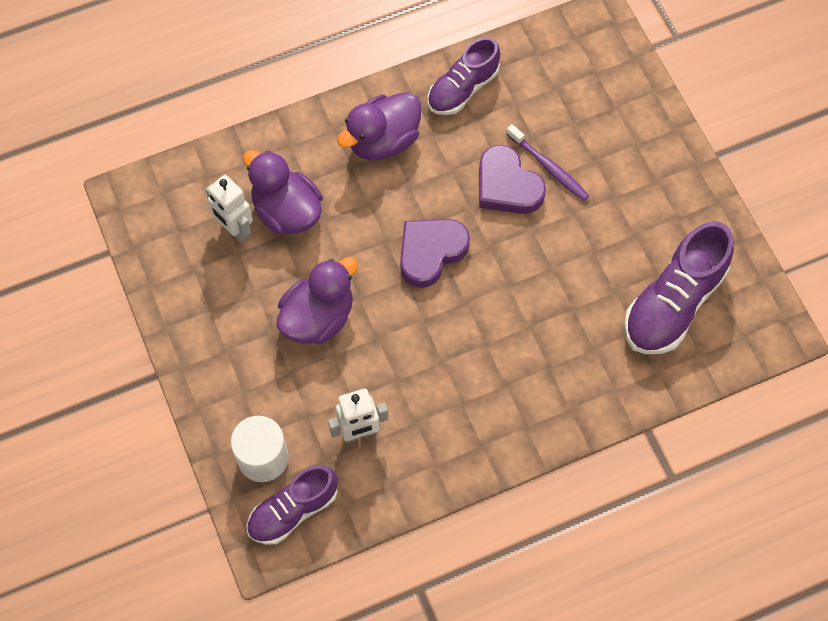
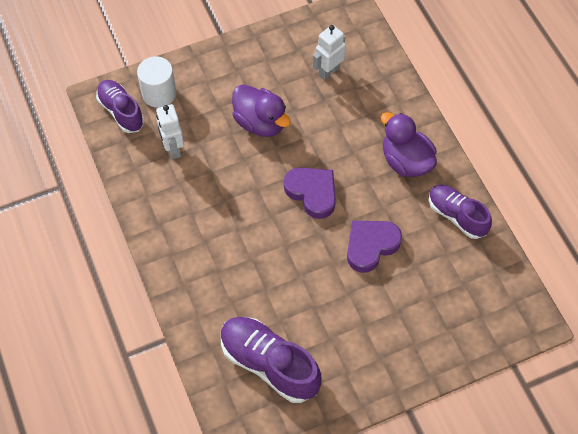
camera: 90 degrees right, 5 degrees down
(286, 211) = (344, 101): purple duck -> none
(548, 167) = (389, 276): purple toothbrush -> none

